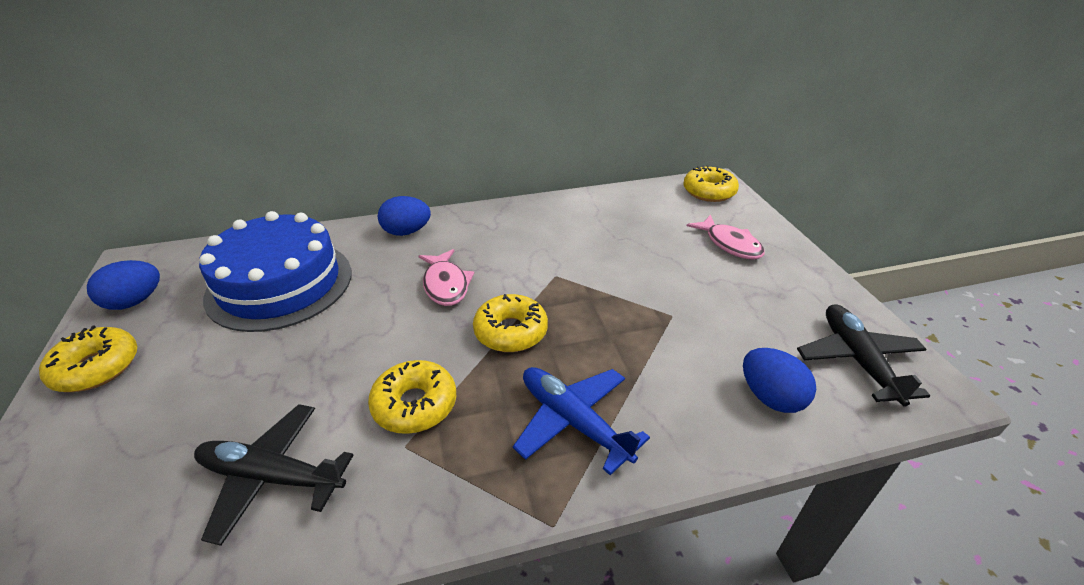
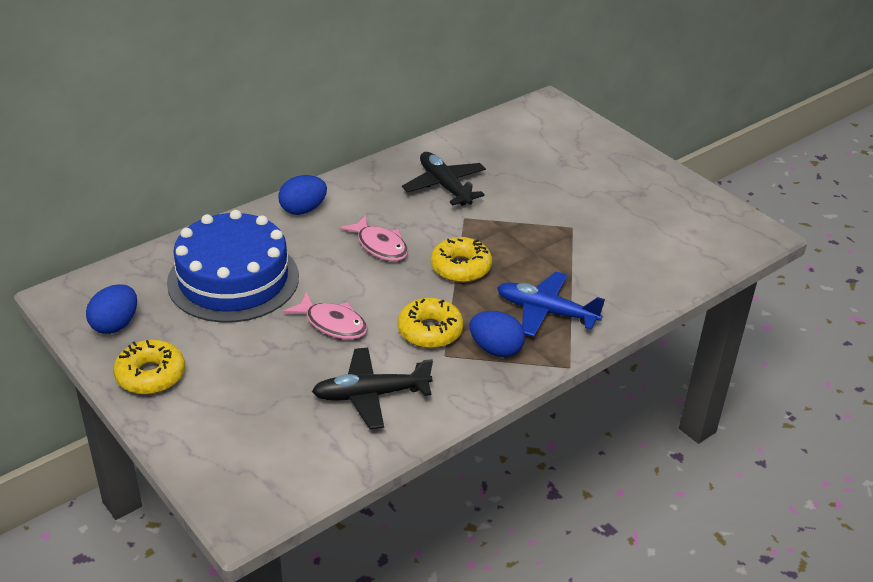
camera: 25 degrees left, 0 degrees up
(709, 192) = (546, 114): yellow donut -> none
(730, 244) = (587, 160): pink fish -> pink fish (332, 324)
(770, 397) = (663, 264): blue egg -> blue egg (495, 349)
(857, 360) = (709, 227): black plane -> black plane (444, 186)

